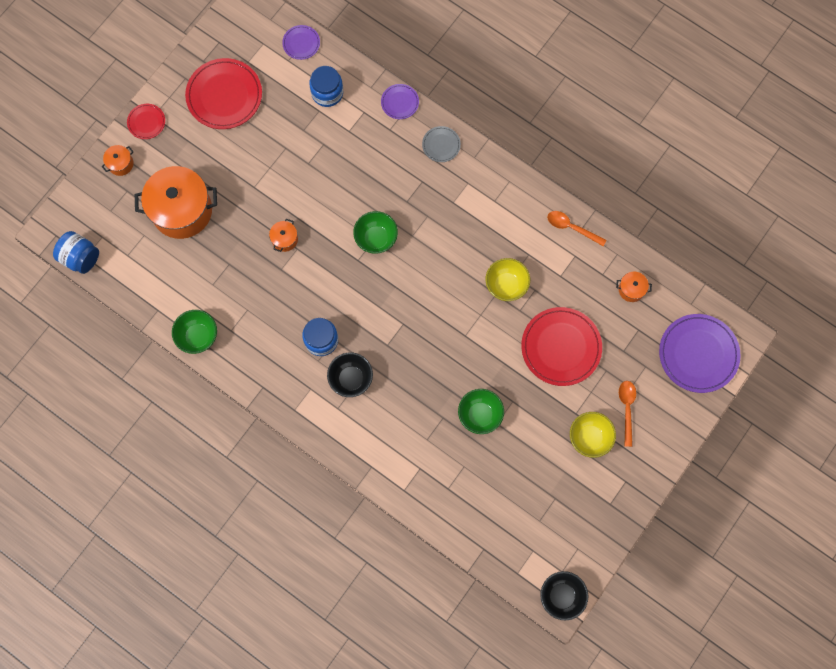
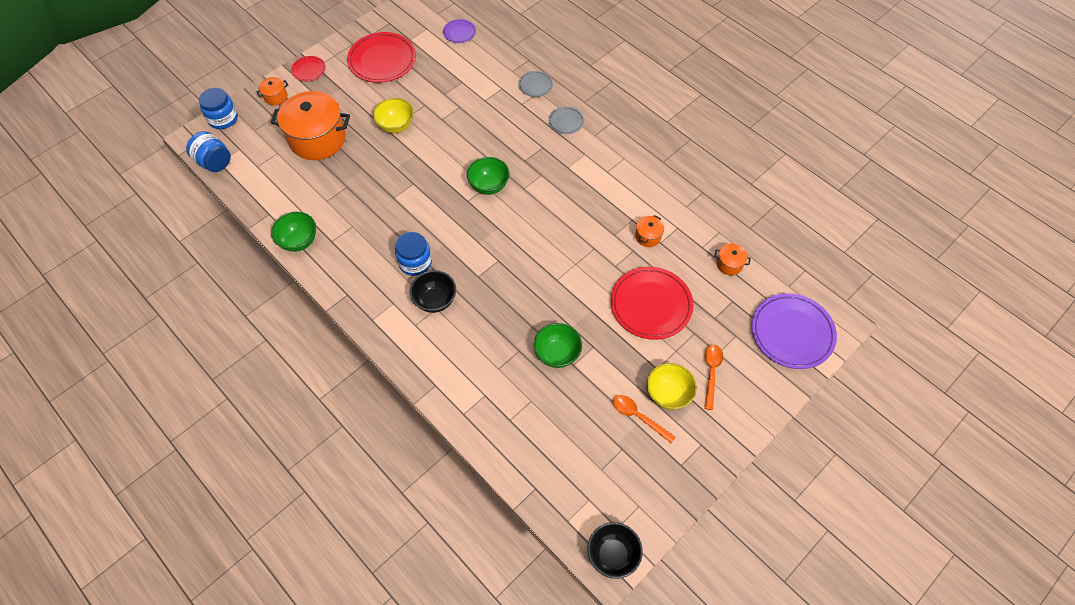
camera: 10 degrees right, 15 degrees down
(285, 239) = (404, 174): orange pot -> orange pot (648, 236)
(327, 93) = (472, 70): blue jar -> blue jar (223, 119)
(400, 102) = (535, 85): purple plate -> grey plate
(506, 285) = (605, 242): yellow bowl -> yellow bowl (396, 126)
(571, 227) = (677, 203): orange spoon -> orange spoon (638, 417)

